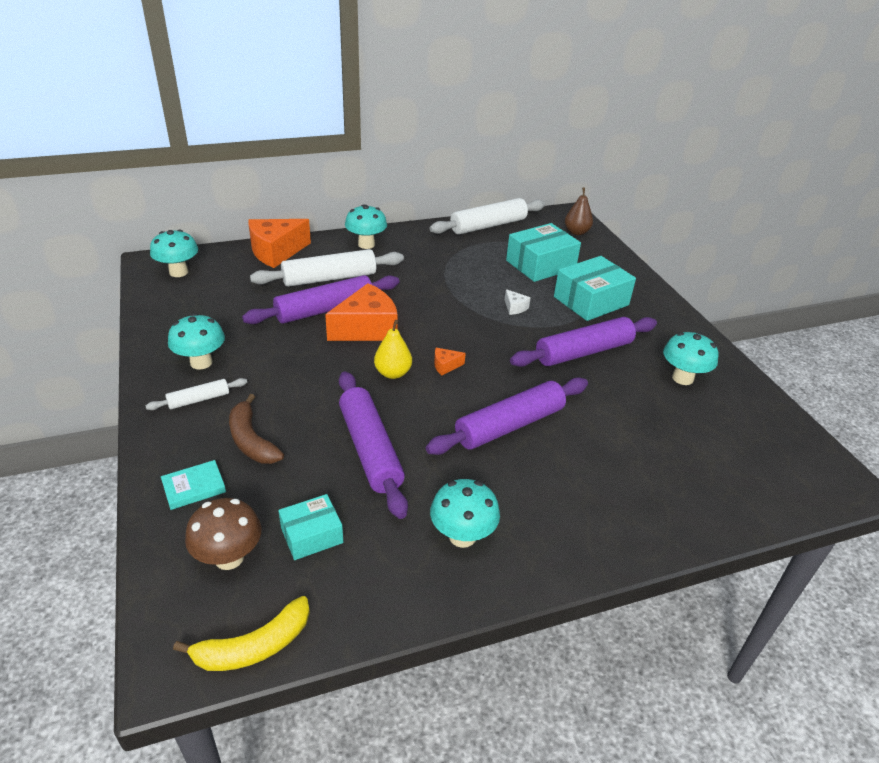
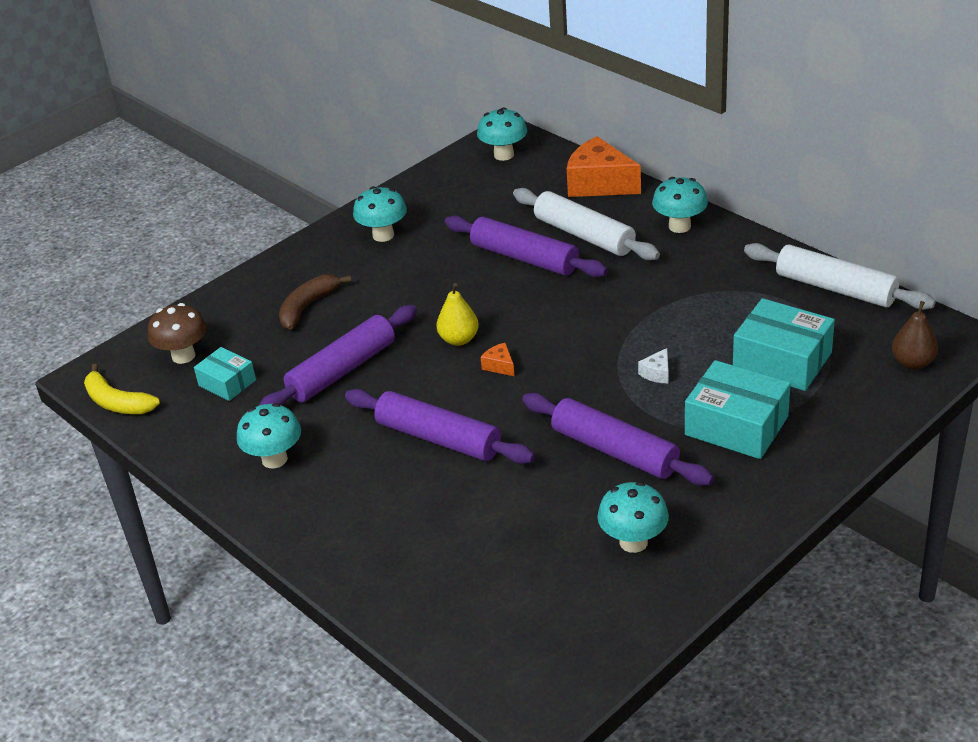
camera: 70 degrees right, 0 degrees up
(194, 487) = (239, 307): turquoise book -> none
(199, 399) = (335, 259): white rolling pin -> none
(367, 328) = (517, 295): orange cheese -> none

